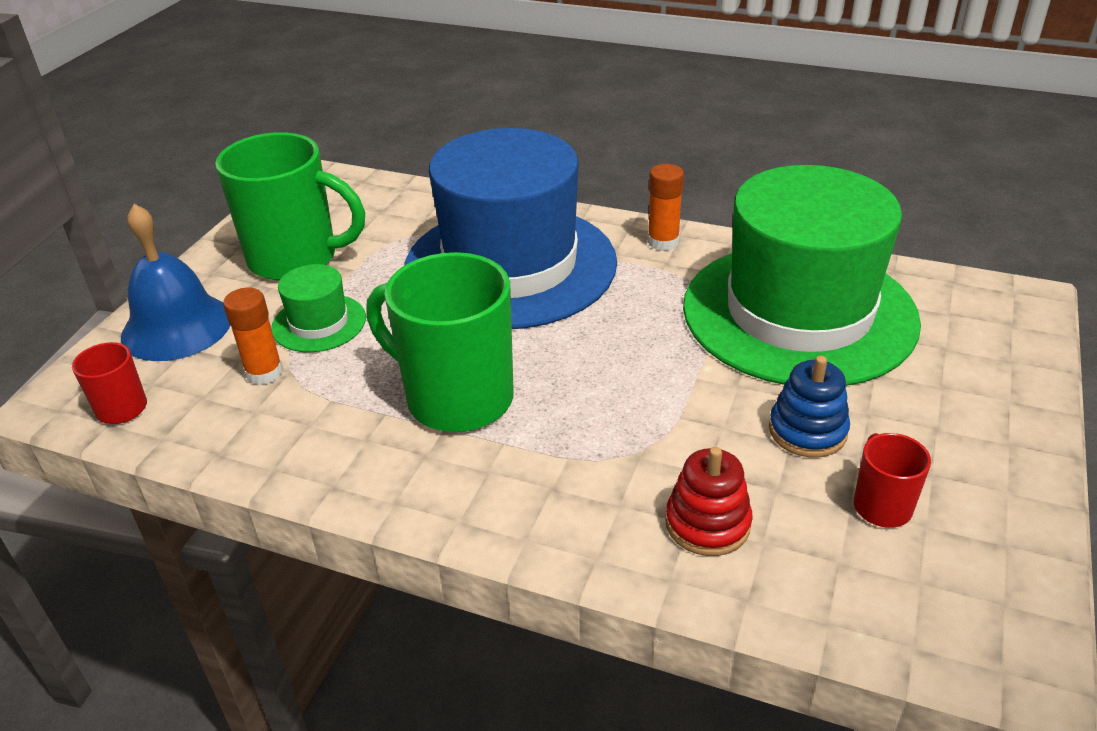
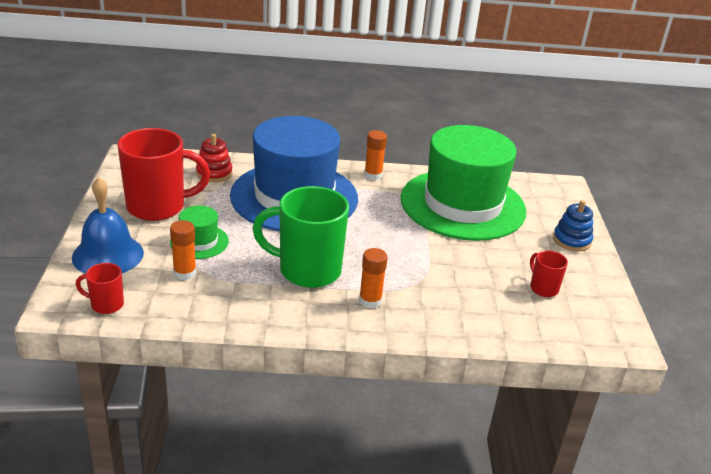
camera: 25 degrees left, 5 degrees down
(296, 259) = (158, 207): green mug -> red mug
(530, 473) = (370, 301): none -> orange glue stick
(707, 523) = (469, 309): red stacking toy -> red stacking toy (214, 173)
(807, 431) = (494, 260): blue stacking toy -> blue stacking toy (571, 240)

